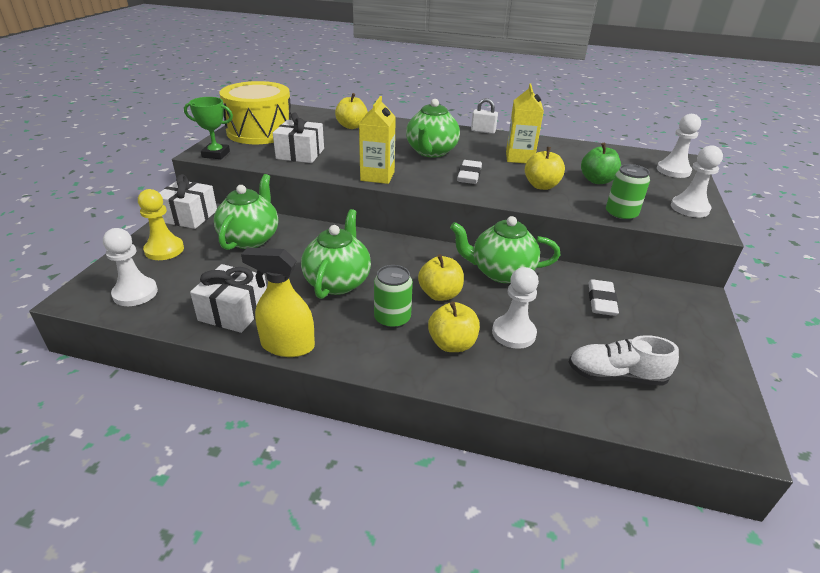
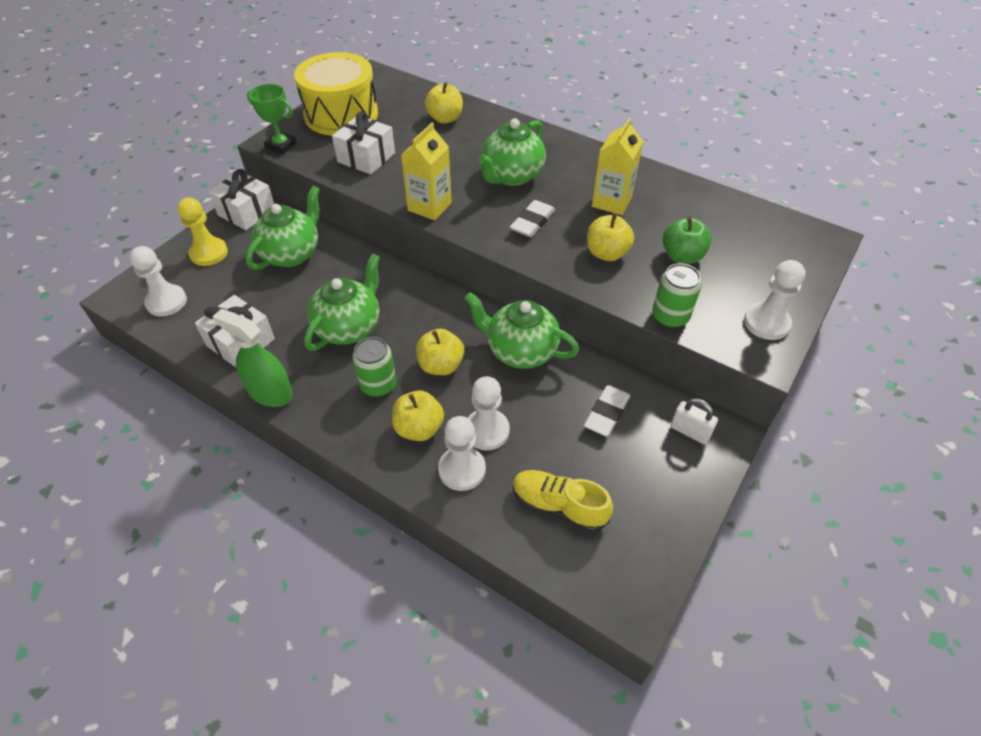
camera: 20 degrees right, 15 degrees up
(287, 345) = (270, 392): yellow spray bottle -> green spray bottle
(483, 131) = (596, 148): white padlock -> white padlock (690, 431)
(616, 375) = (558, 506): white shoe -> yellow shoe
(673, 171) = (797, 256): white pawn -> white pawn (462, 469)

